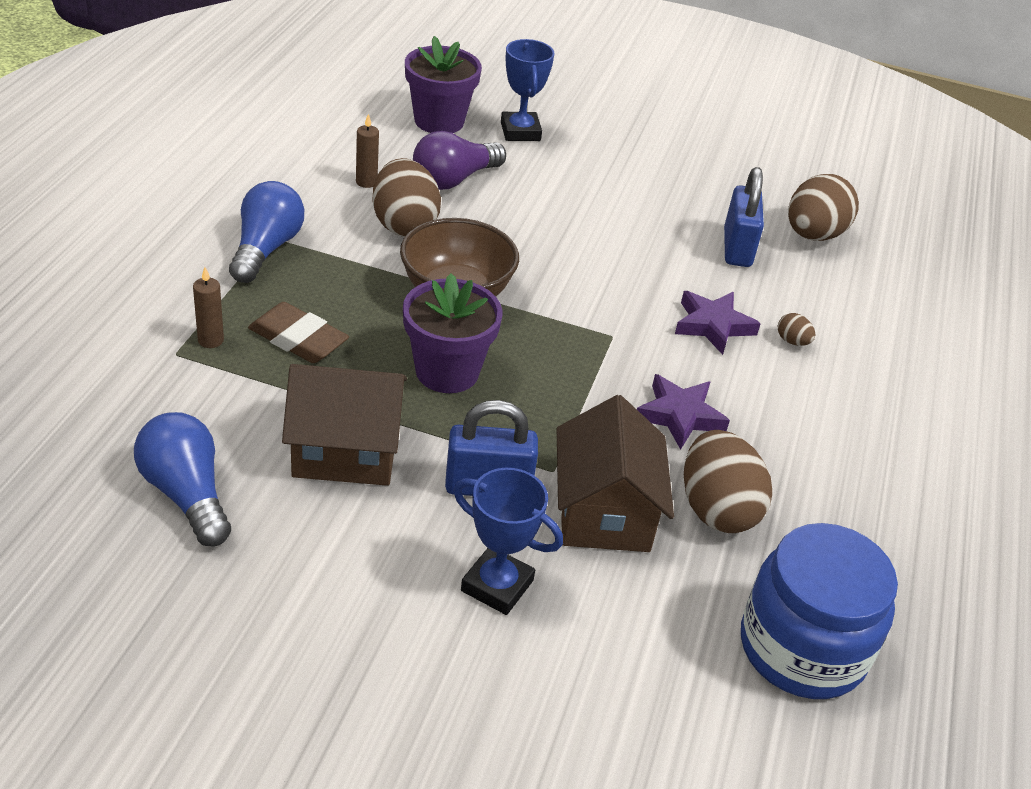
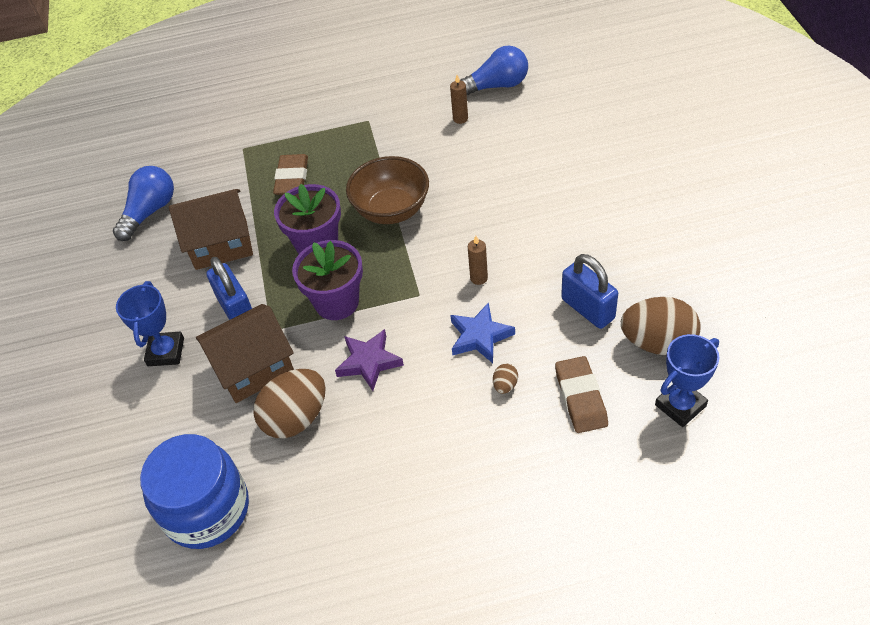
camera: 70 degrees right, 10 degrees up
(210, 340) = (263, 152): brown candle -> brown candle (479, 278)
(266, 249) = (355, 123): blue light bulb -> blue light bulb (496, 86)
(345, 451) = (221, 244): brown house -> brown house turned 75 degrees counterclockwise
(404, 225) = (435, 155): brown egg -> none
(439, 121) = (564, 107): purple flower pot -> purple flower pot (337, 302)
(454, 179) = (506, 147): purple light bulb -> none
(520, 131) = (599, 143): blue trophy -> blue trophy (680, 405)
(713, 325) = (480, 336): purple star -> blue star
(737, 248) = (588, 309): blue padlock -> blue padlock turned 75 degrees clockwise
(844, 306) = (580, 397): none -> brown eraser

